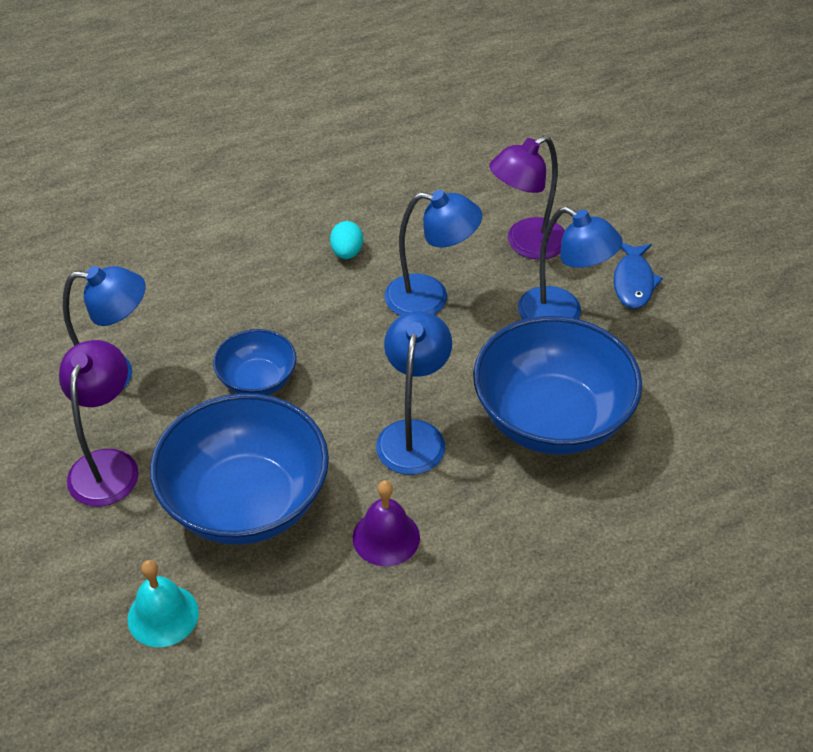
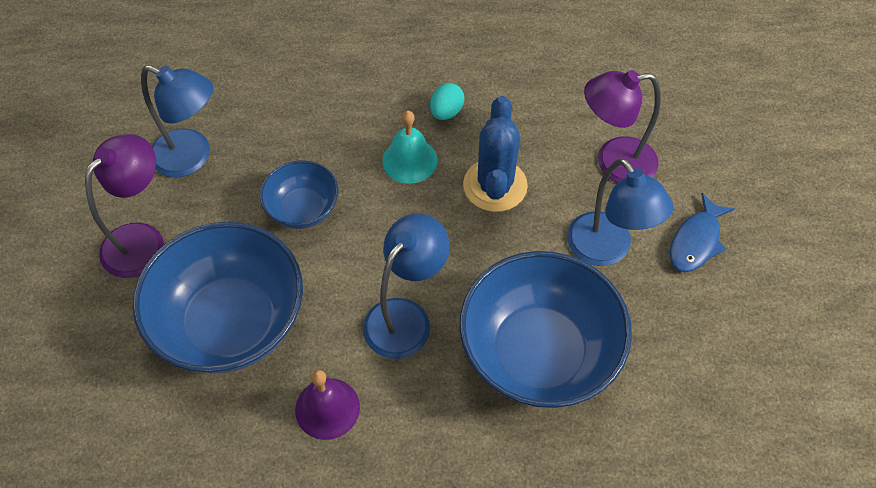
camera: 25 degrees right, 10 degrees up
(163, 615) = (109, 399): turquoise bell -> turquoise bell (409, 160)
(430, 298) = (495, 185): blue lamp -> blue cactus

